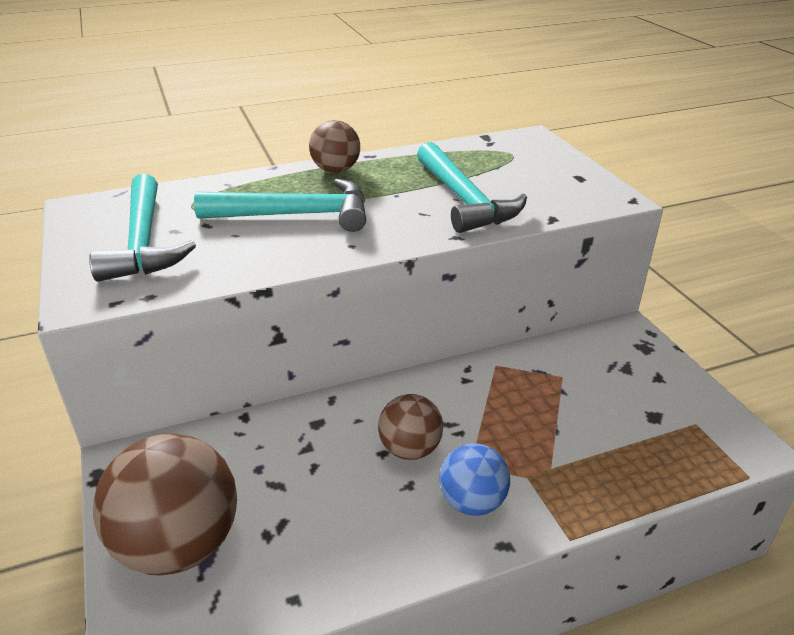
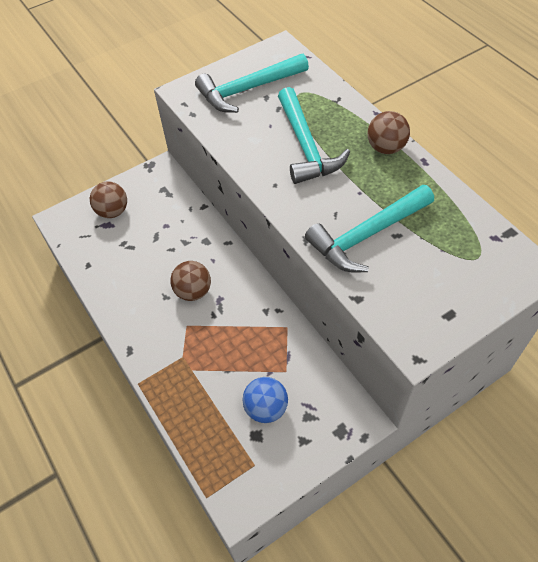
camera: 80 degrees right, 20 degrees up
(179, 544) = (113, 211): brown ball -> brown ball, size x0.56
(472, 502) = (157, 330): blue ball -> blue ball (266, 408)

